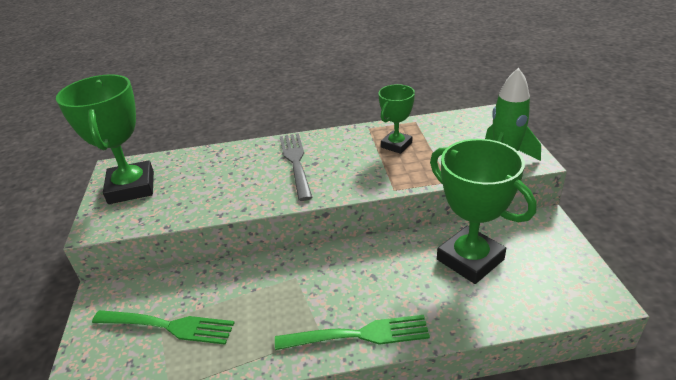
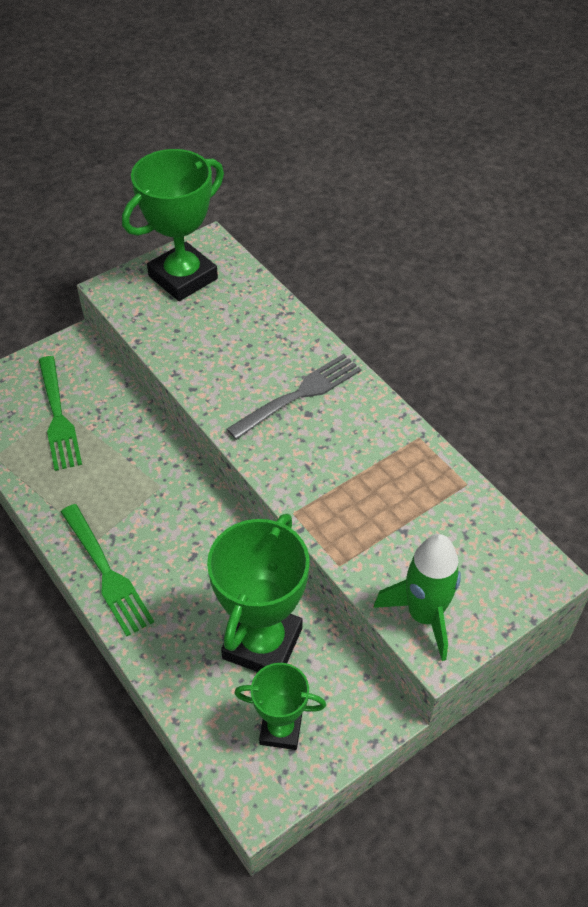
camera: 60 degrees right, 15 degrees up
(396, 145) = (392, 482): green trophy -> green trophy (280, 729)

